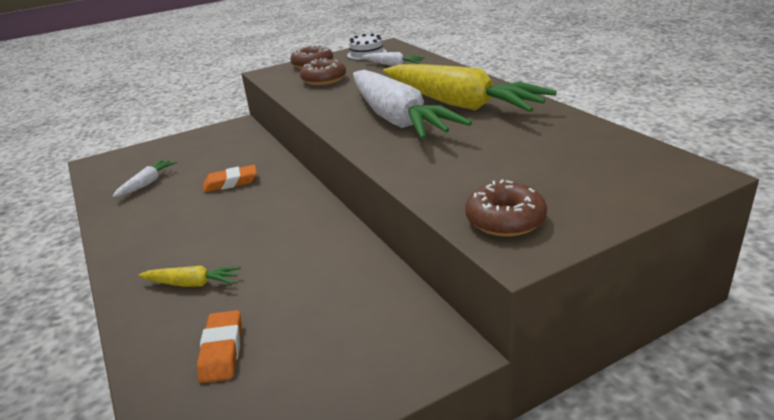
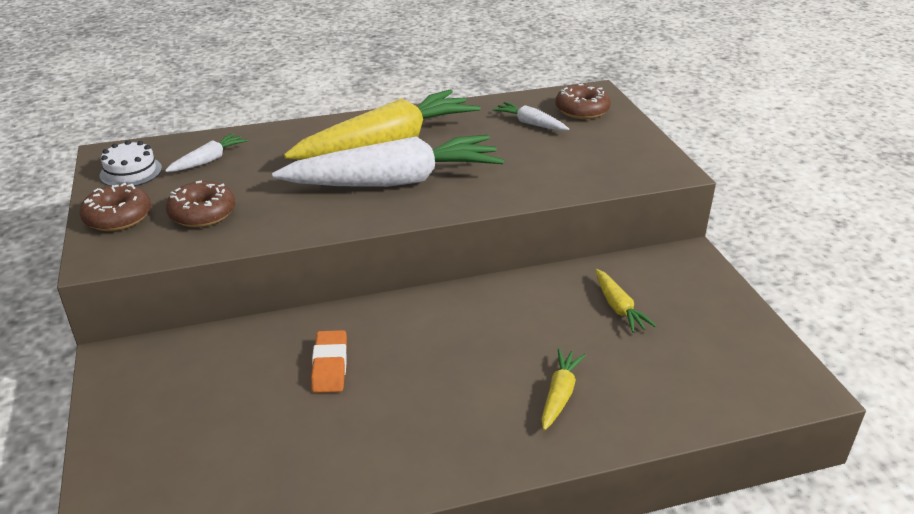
camera: 80 degrees left, 5 degrees up
(147, 183) = (263, 458): white carrot -> white carrot (530, 123)
(222, 350) = (671, 371): orange eraser -> none
(324, 302) = (618, 307): none -> yellow carrot
(505, 220) = (629, 166): brown donut -> brown donut (582, 110)

